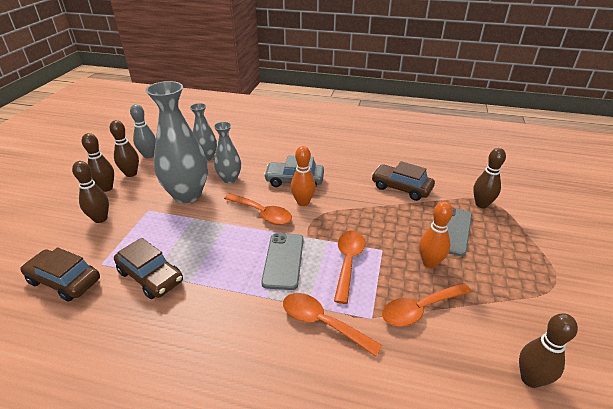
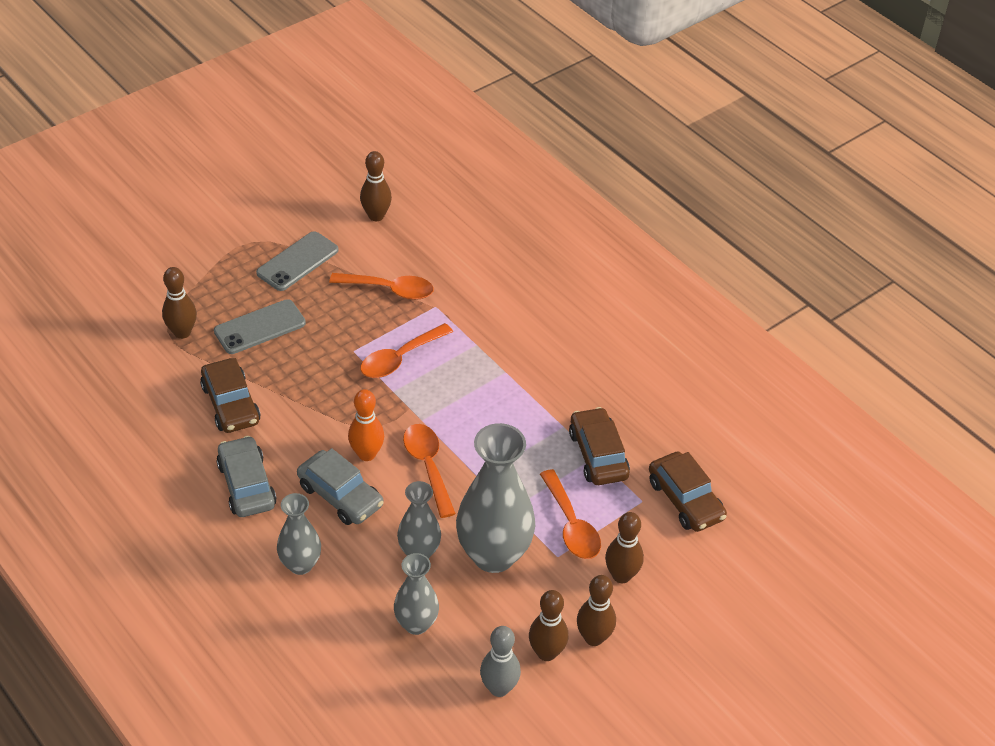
camera: 145 degrees left, 10 degrees up
(281, 152) = (300, 564): none -> grey vase
(283, 260) = (458, 396): grey phone -> grey phone (297, 262)
(322, 323) = (478, 325): orange spoon -> orange spoon (571, 525)
(343, 164) = (246, 485): none -> grey car
(430, 263) = (328, 314): orange bowling pin -> none

